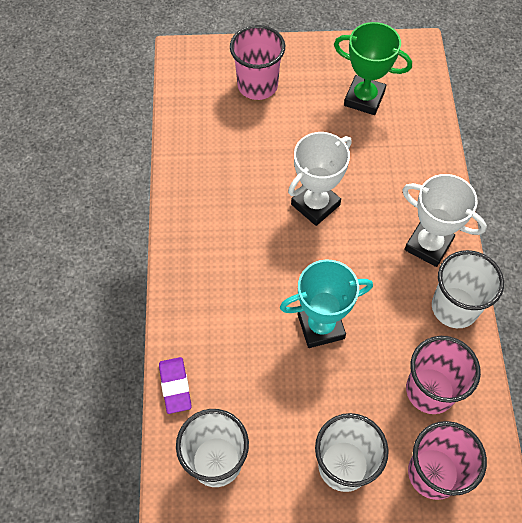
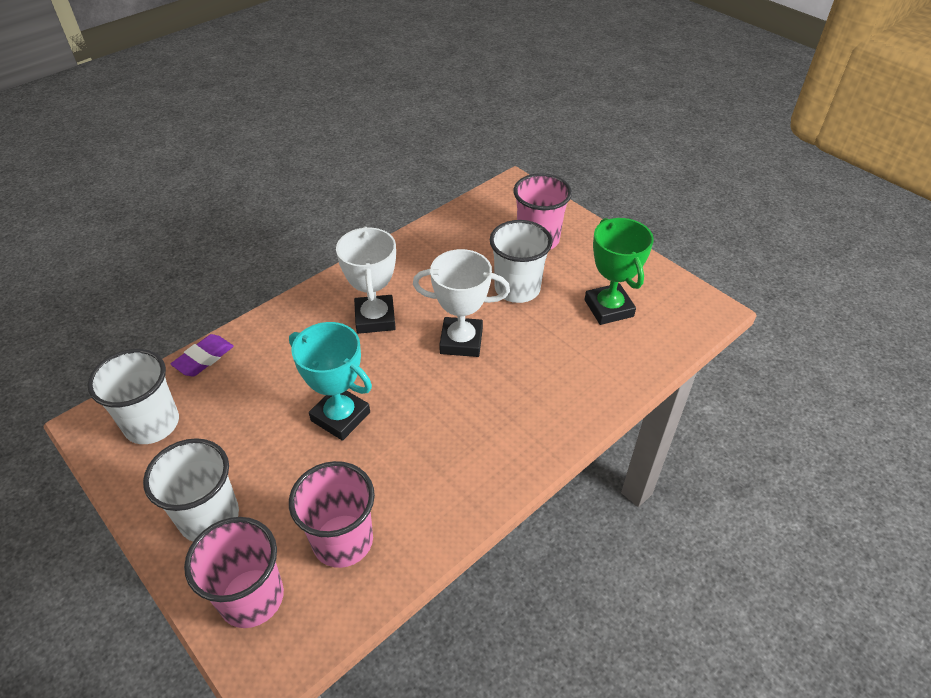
camera: 50 degrees right, 15 degrees down
(428, 245) = (504, 444): white trophy -> white trophy (375, 318)
(454, 307) = (454, 506): white cup -> white cup (517, 289)

